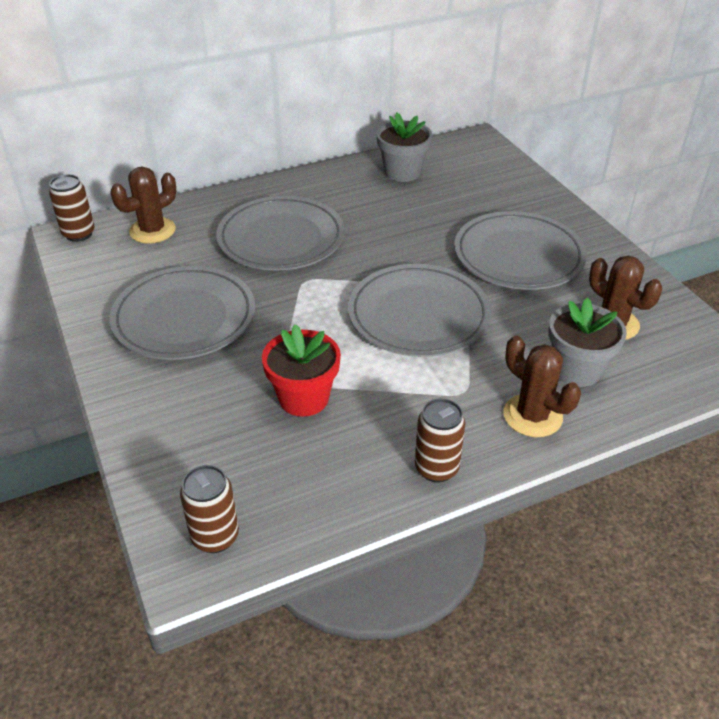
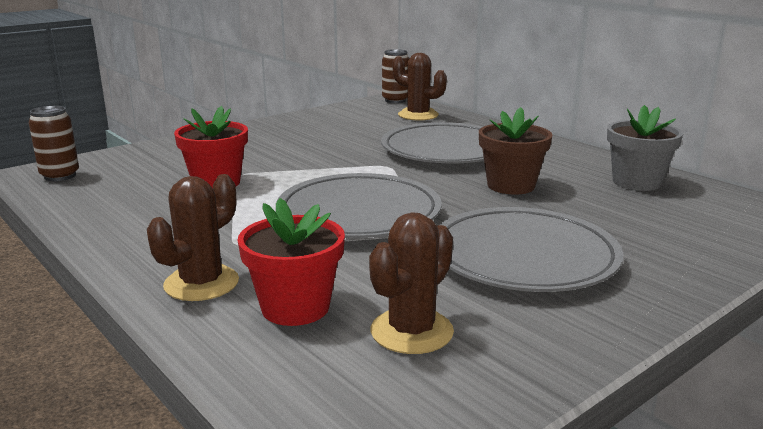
camera: 75 degrees right, 20 degrees down
(184, 318) = (308, 137): grey plate -> none
(386, 227) = (511, 185): none -> brown flower pot
(436, 468) = (121, 241): brown can -> none
(576, 369) = (295, 307): grey flower pot -> red flower pot

